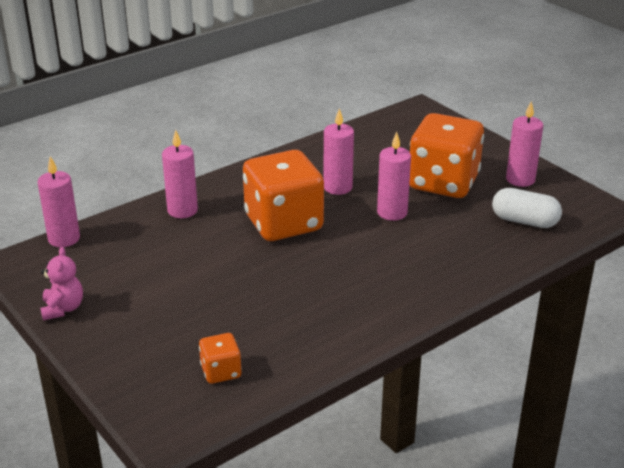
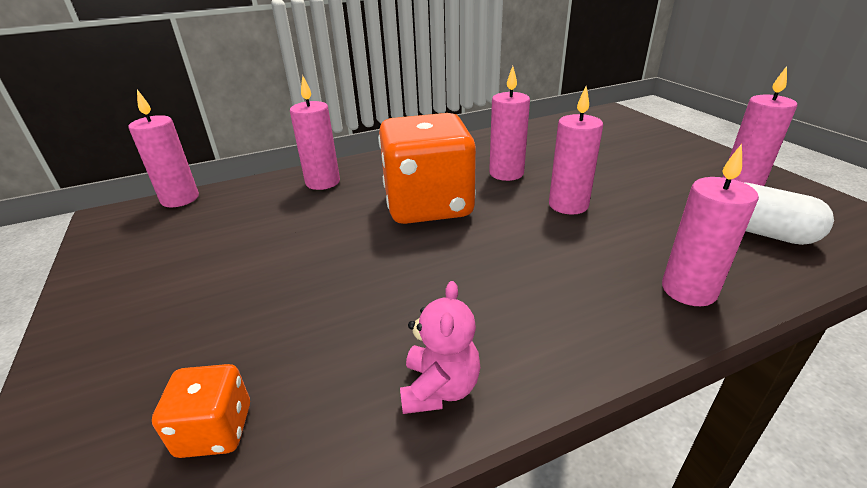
camera: 15 degrees right, 0 degrees up
(63, 308) = (99, 280): pink teddy bear -> pink teddy bear (439, 388)
(443, 183) = (638, 178): orange dice -> none
(474, 266) = (688, 290): none -> pink candle

